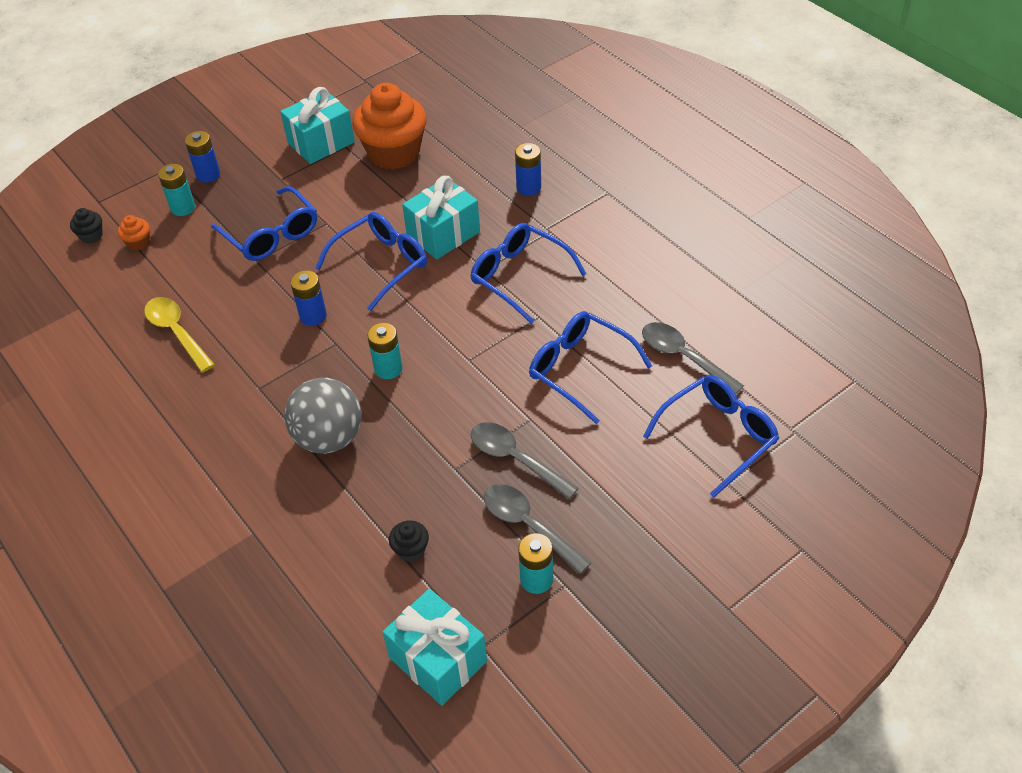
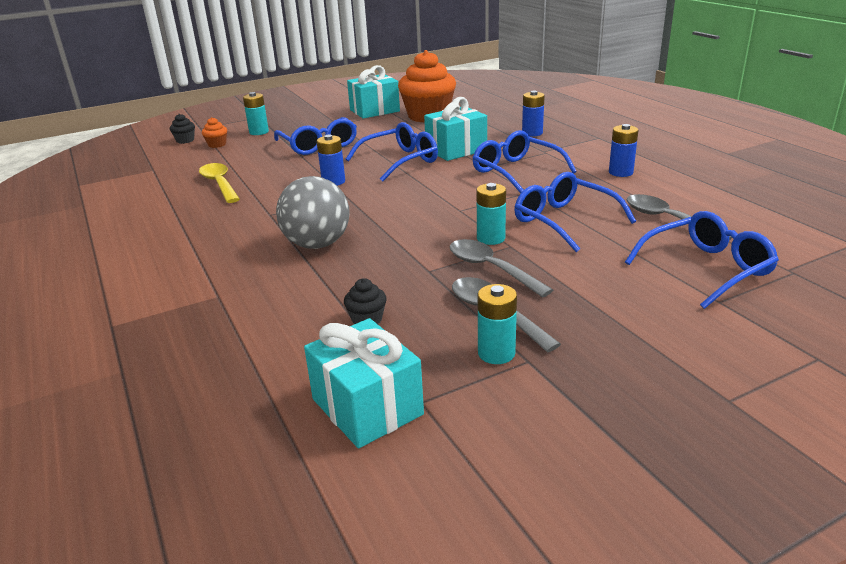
camera: 10 degrees right, 20 degrees down
(208, 175) = (285, 120): blue battery -> blue battery (620, 172)
(388, 368) = (386, 210): turquoise battery -> turquoise battery (491, 238)

